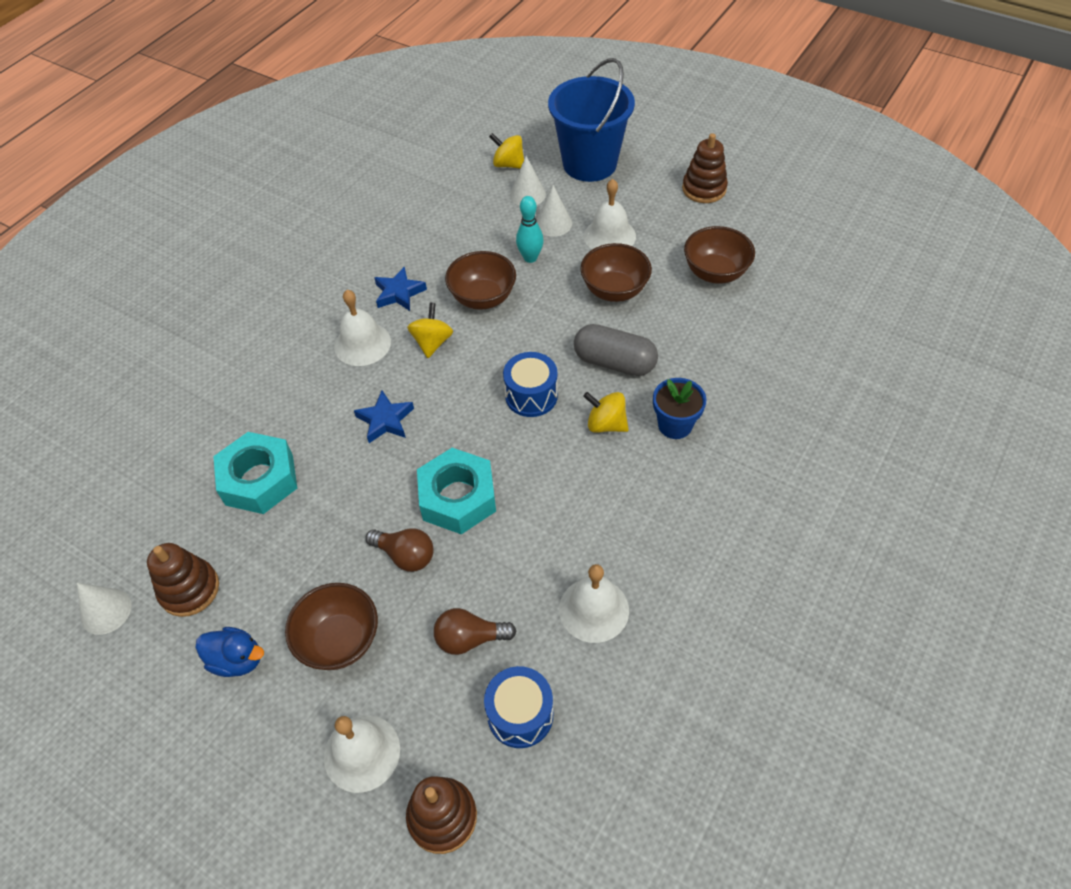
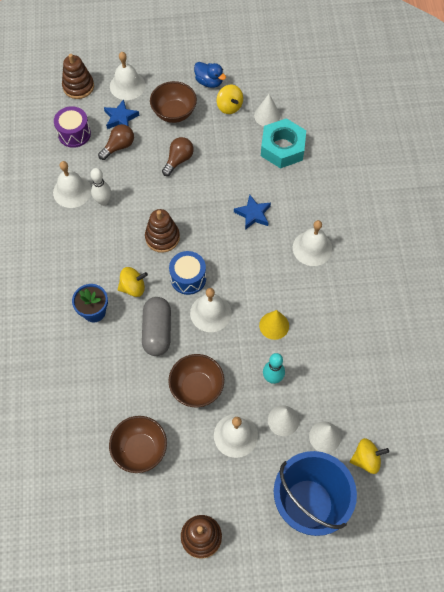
camera: 140 degrees right, 10 degrees up
(106, 611) = (283, 63): white cone -> white cone (267, 115)
(189, 589) = (259, 90): brown stacking toy -> brown stacking toy (162, 237)
(237, 660) = (209, 82): blue duck -> blue duck turned 120 degrees counterclockwise
(399, 293) = (327, 295): blue star -> blue star (121, 118)
(405, 555) = (178, 160): brown light bulb -> brown light bulb turned 135 degrees clockwise
(432, 342) = (274, 275): yellow spinning top -> yellow spinning top (229, 107)
(458, 498) = (178, 200): turquoise nut -> none
(483, 298) = (274, 325): brown bowl -> yellow cone
(520, 714) = (74, 134): blue drum -> purple drum
(538, 346) = (210, 313): none -> white bell
(559, 562) = (103, 201): none -> white bowling pin
(614, 362) = (157, 331): grey capsule -> grey capsule turned 75 degrees counterclockwise

